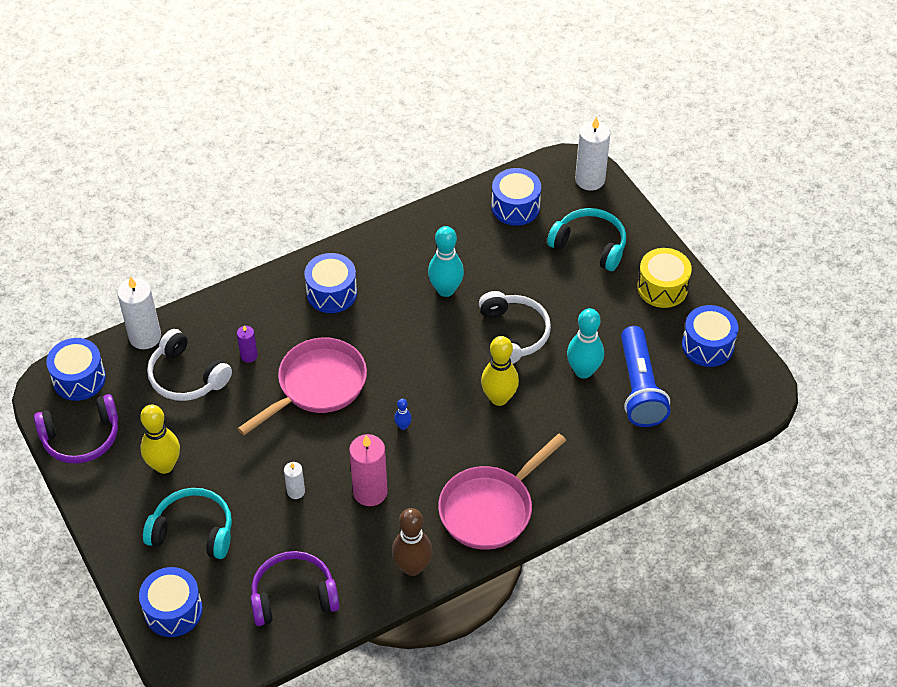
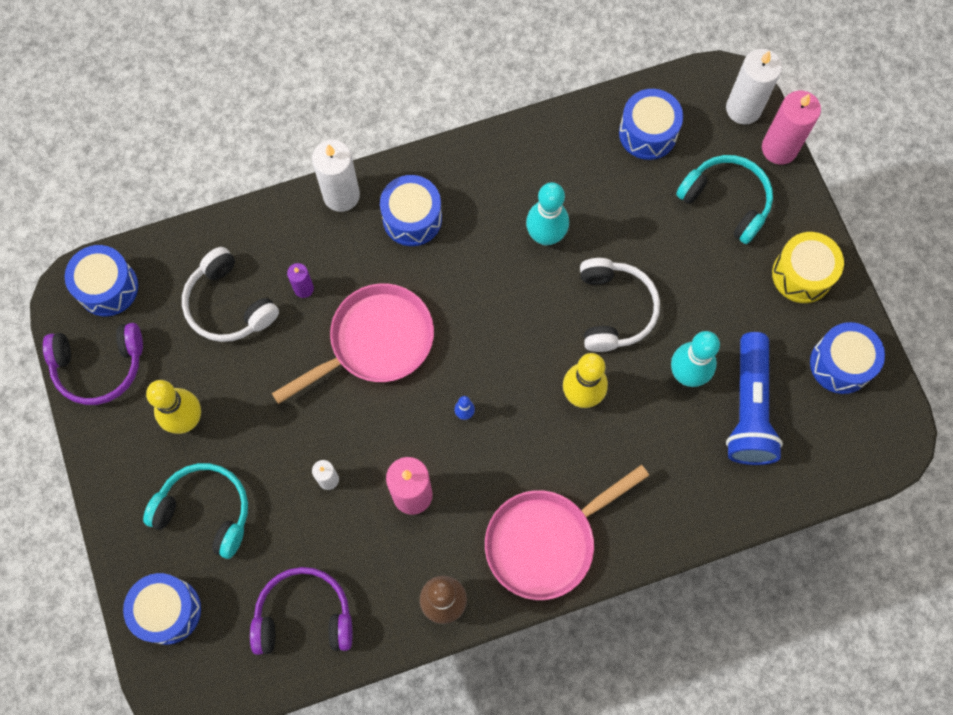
camera: 10 degrees right, 20 degrees up
(145, 337) = (190, 243): white candle -> white candle (341, 195)
(625, 203) = (779, 148): none -> pink candle

